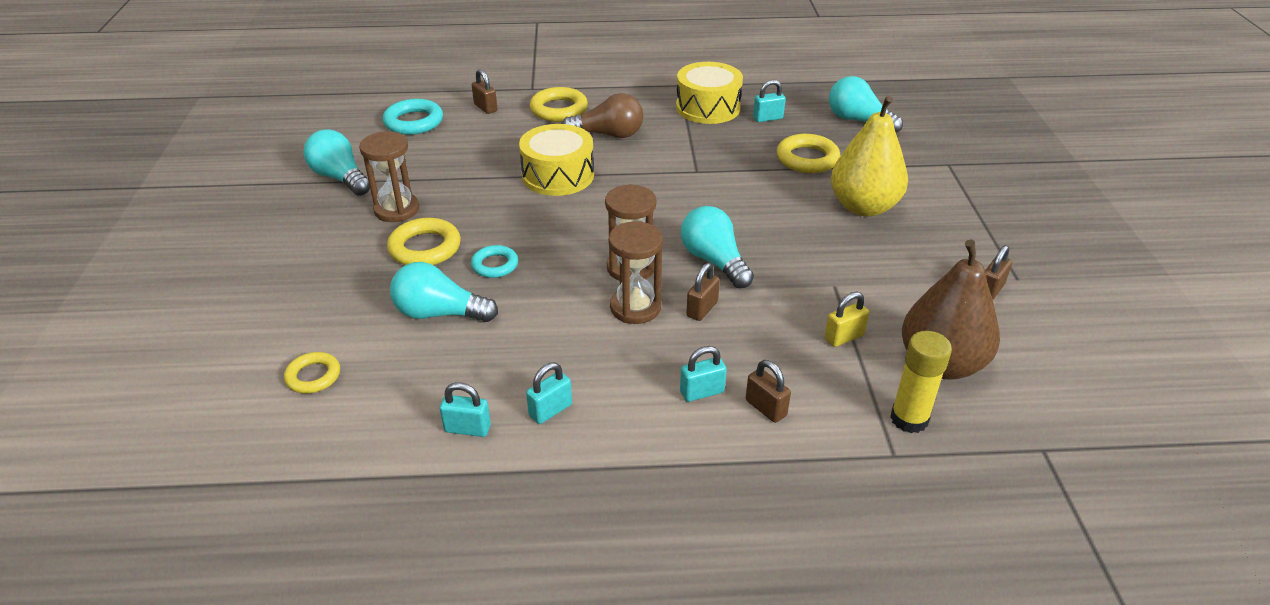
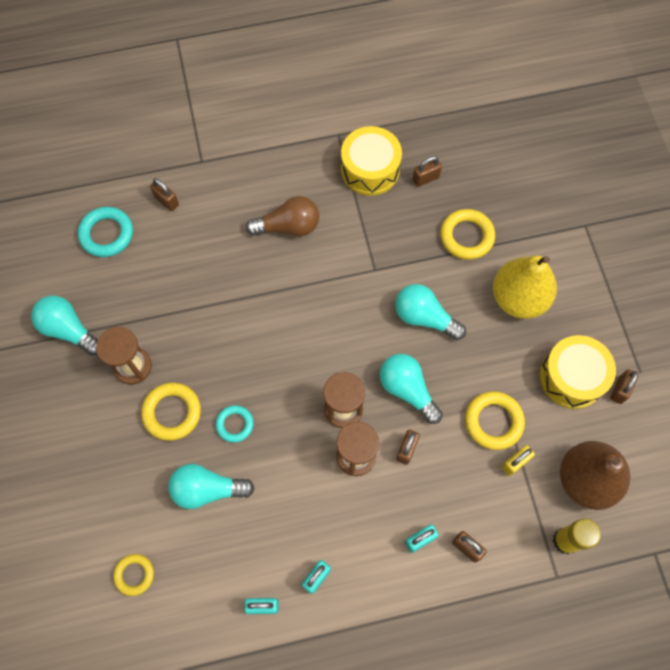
camera: 10 degrees left, 30 degrees up
(558, 175) = (257, 295): yellow drum -> yellow drum (572, 377)
(559, 109) = (235, 193): yellow ring -> yellow ring (493, 421)
(768, 118) = (425, 178): turquoise padlock -> brown padlock
(858, 121) = (505, 170): turquoise light bulb -> turquoise light bulb (424, 317)

